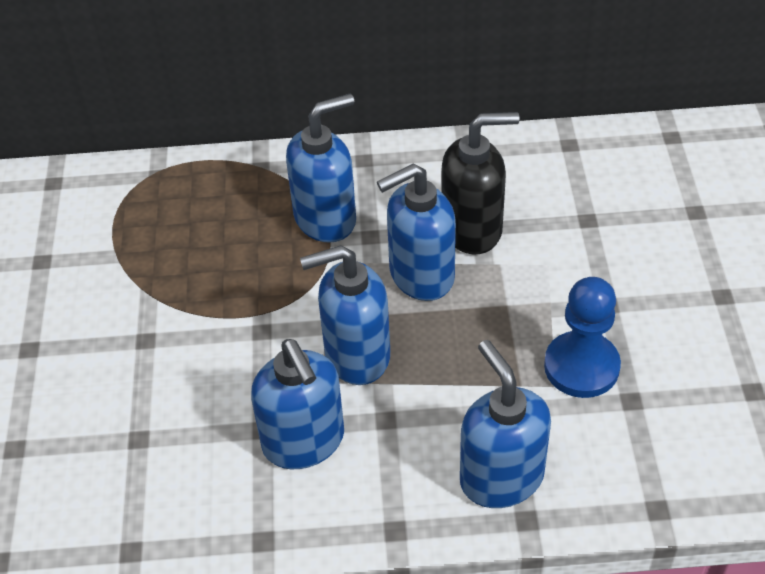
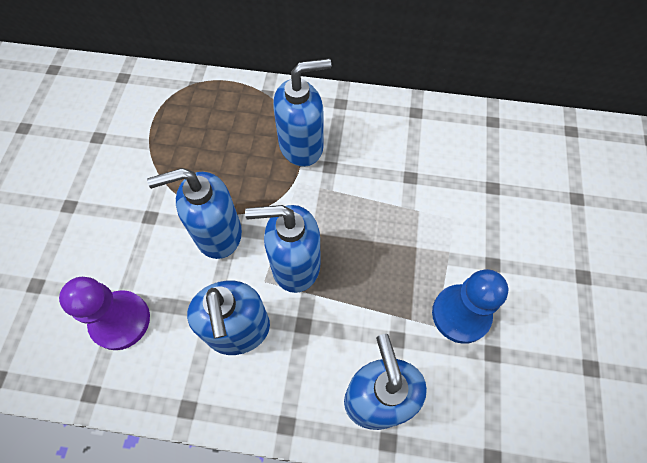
camera: 10 degrees right, 15 degrees up
(144, 463) = (120, 321): none -> purple pawn
(420, 275) = (358, 208): blue soap dispenser -> blue soap dispenser (217, 234)
(472, 229) = (405, 177): black soap dispenser -> none

